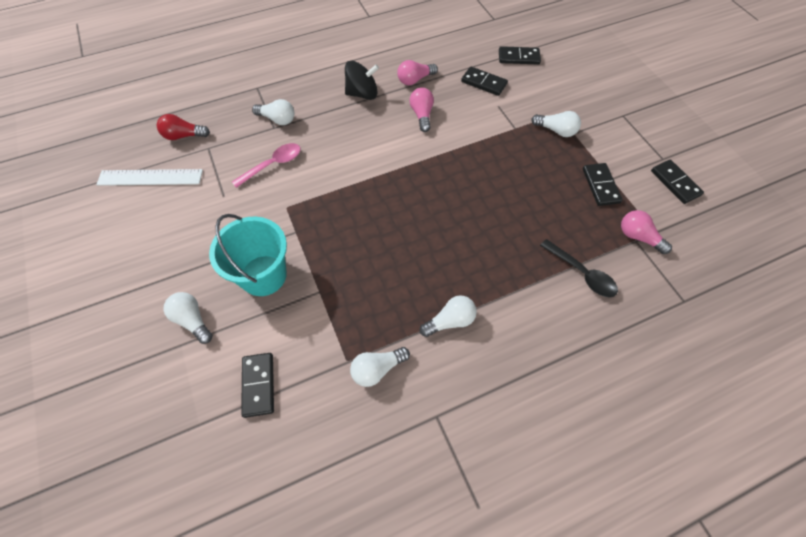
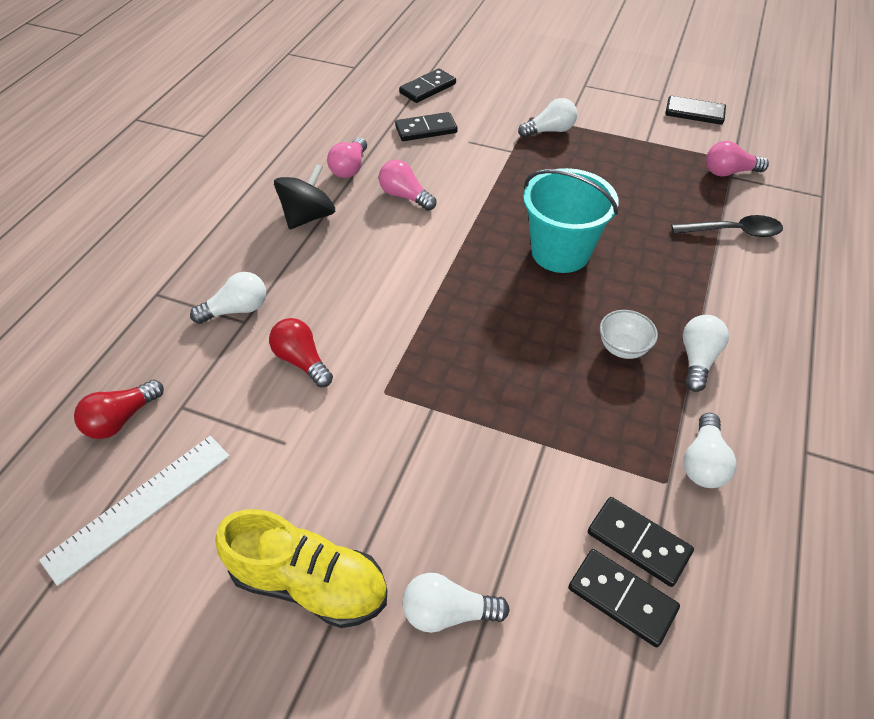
camera: 45 degrees left, 10 degrees down
(164, 261) = (309, 583): none -> yellow shoe
(263, 275) = (461, 483): turquoise bucket -> turquoise bucket (560, 252)
(273, 165) = (302, 361): pink spoon -> red light bulb
(419, 281) = (622, 348): none -> white bowl
(600, 186) = (647, 152): black domino -> black domino (638, 543)

